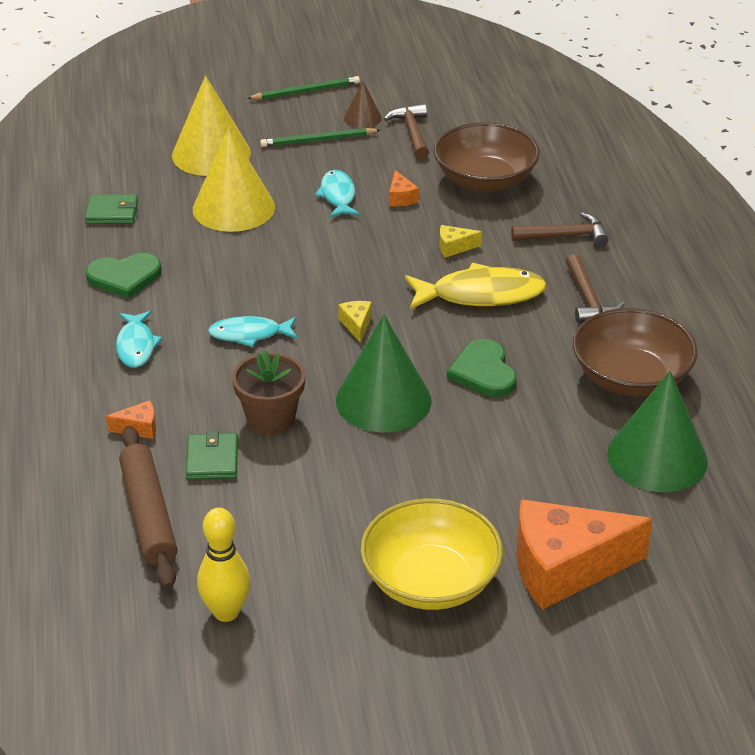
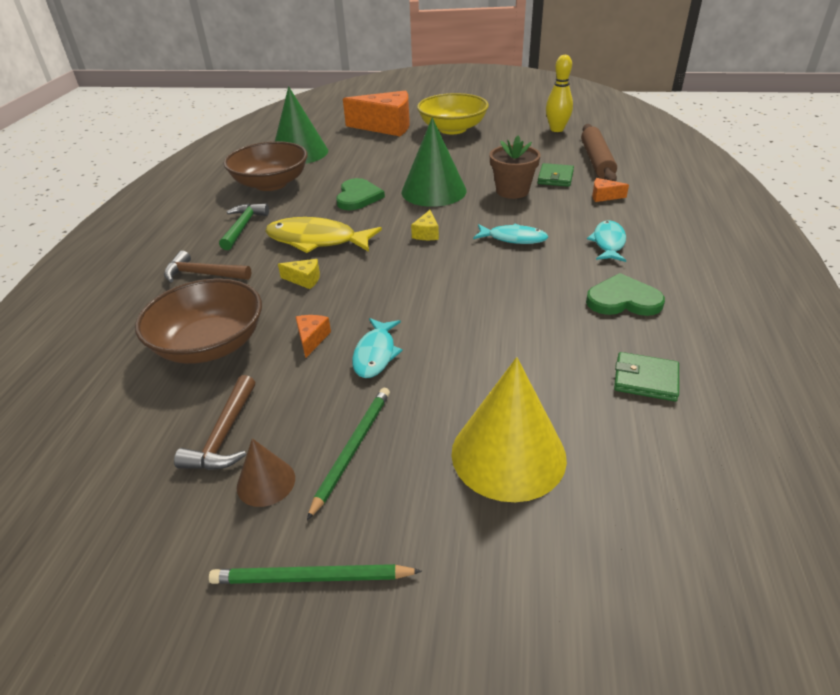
camera: 160 degrees left, 0 degrees up
(233, 208) = (498, 359): yellow cone -> none
(318, 140) = (352, 449): green pencil -> green pencil turned 75 degrees counterclockwise
(588, 299) = (243, 227): brown hammer -> green hammer

